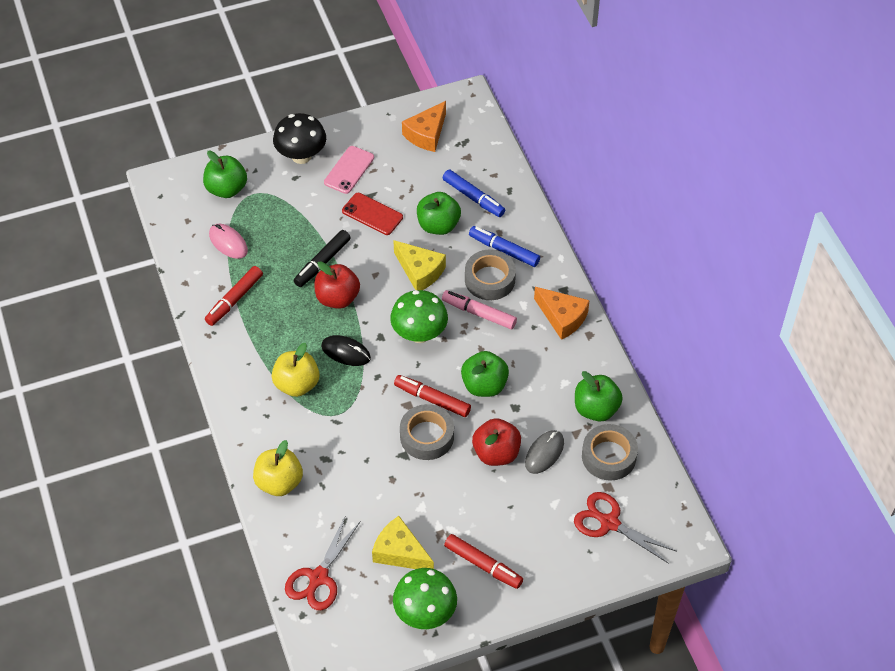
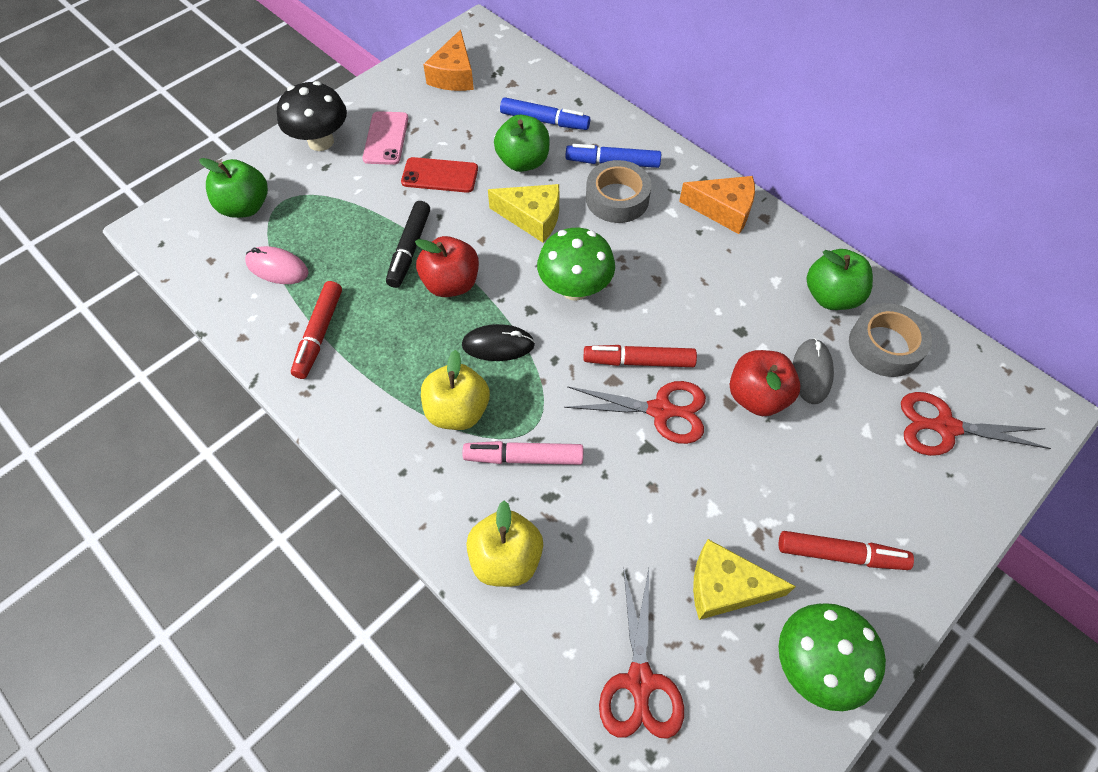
camera: 25 degrees left, 5 degrees up
(427, 436) = (661, 411): grey tape -> red scissors
(479, 313) = (629, 239): pink marker -> pink marker (523, 457)
(484, 385) = (689, 319): green apple -> none

